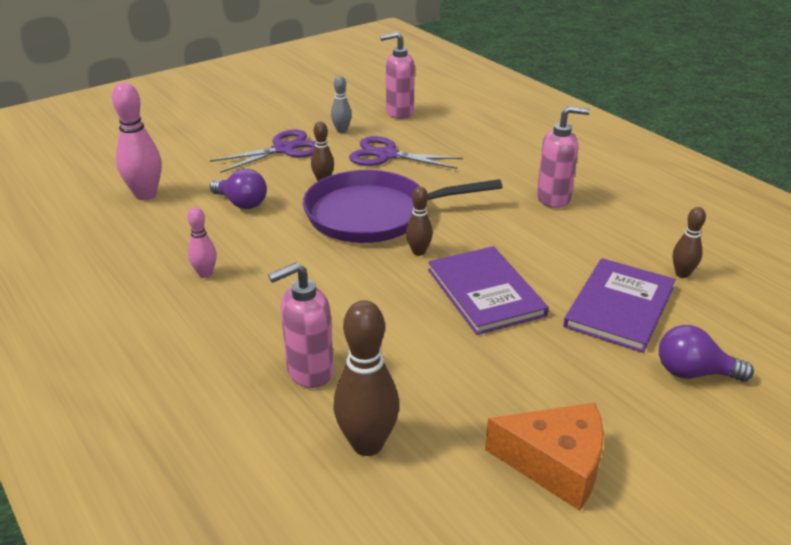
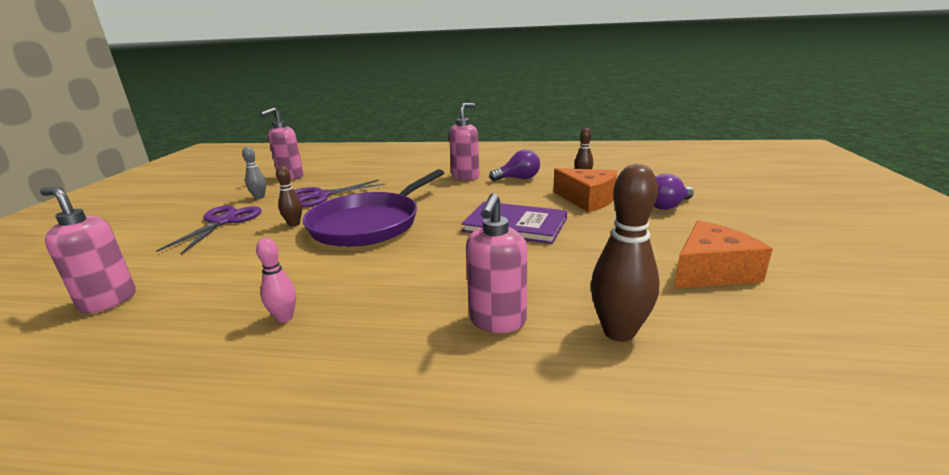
camera: 45 degrees left, 10 degrees down
(145, 195) = (108, 301): pink bowling pin -> pink soap dispenser
(241, 203) = (239, 262): purple light bulb -> purple light bulb (518, 178)
(418, 252) = (437, 227): brown bowling pin -> none
(620, 307) = (587, 200): purple book -> orange cheese

